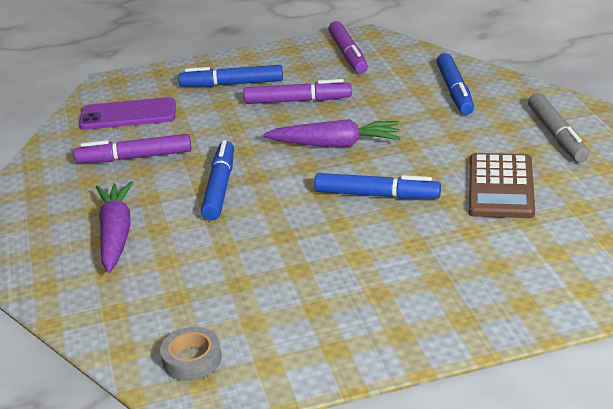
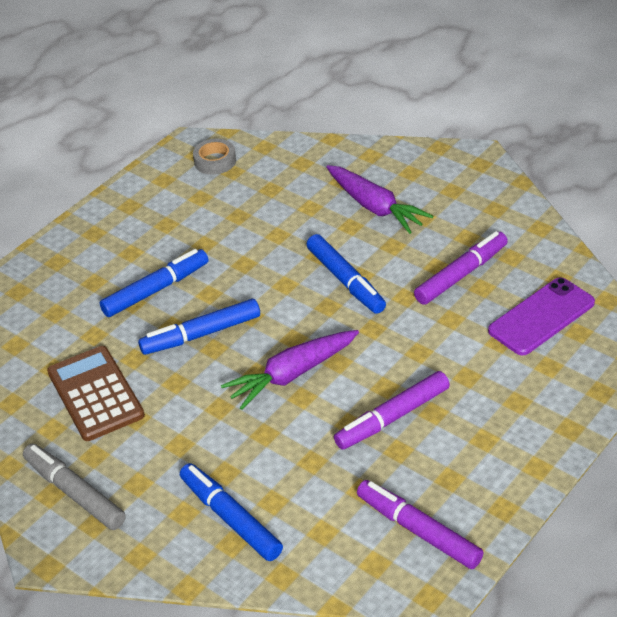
camera: 145 degrees right, 10 degrees up
(232, 84) = (494, 409): blue marker -> blue marker (156, 289)

